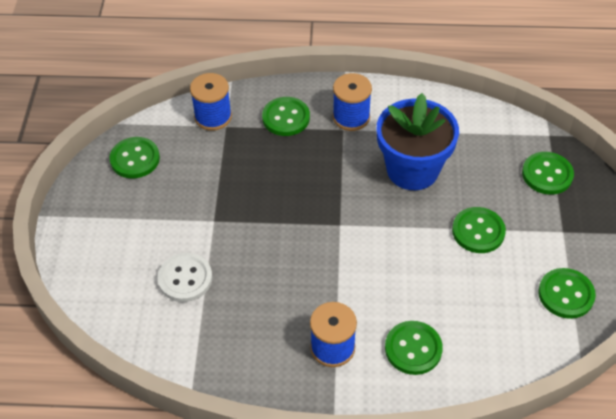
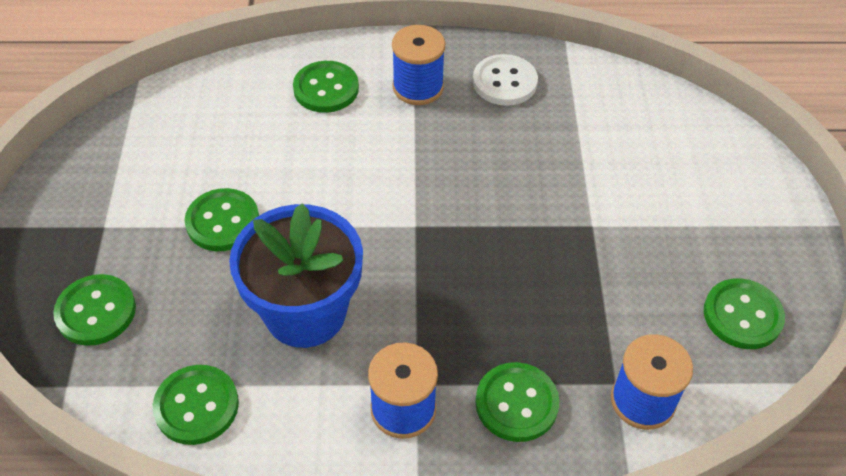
camera: 175 degrees right, 0 degrees up
(185, 278) = (608, 151): white button -> white button (504, 82)
(566, 294) = (129, 148): green button -> green button (196, 406)

